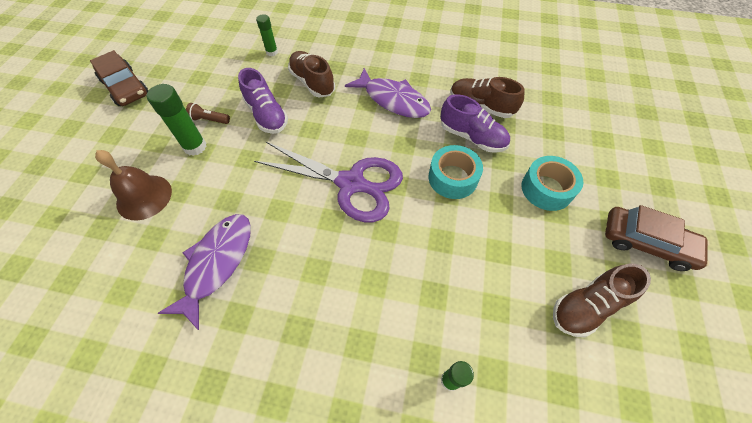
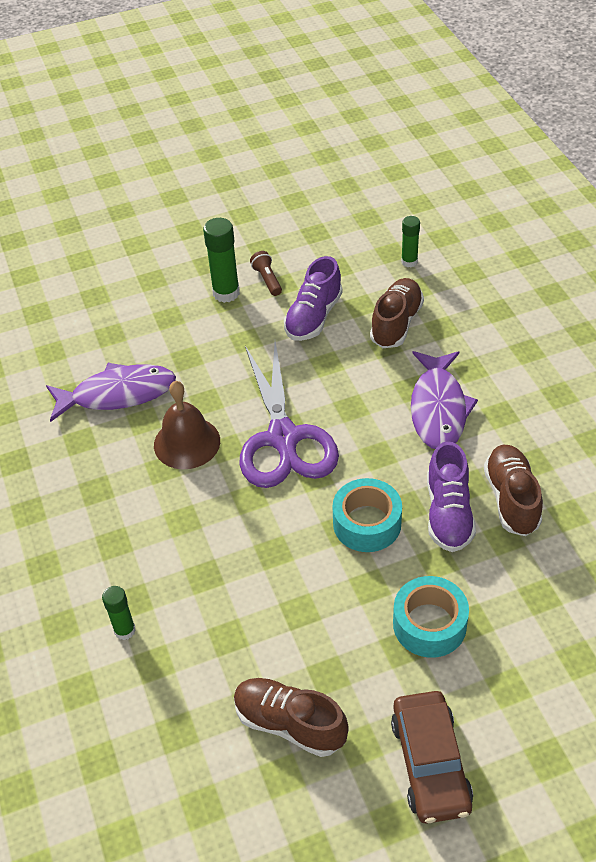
camera: 60 degrees right, 10 degrees down
(125, 87) = (252, 194): brown car -> none
(144, 197) = (144, 299): brown bell -> brown bell (187, 443)

